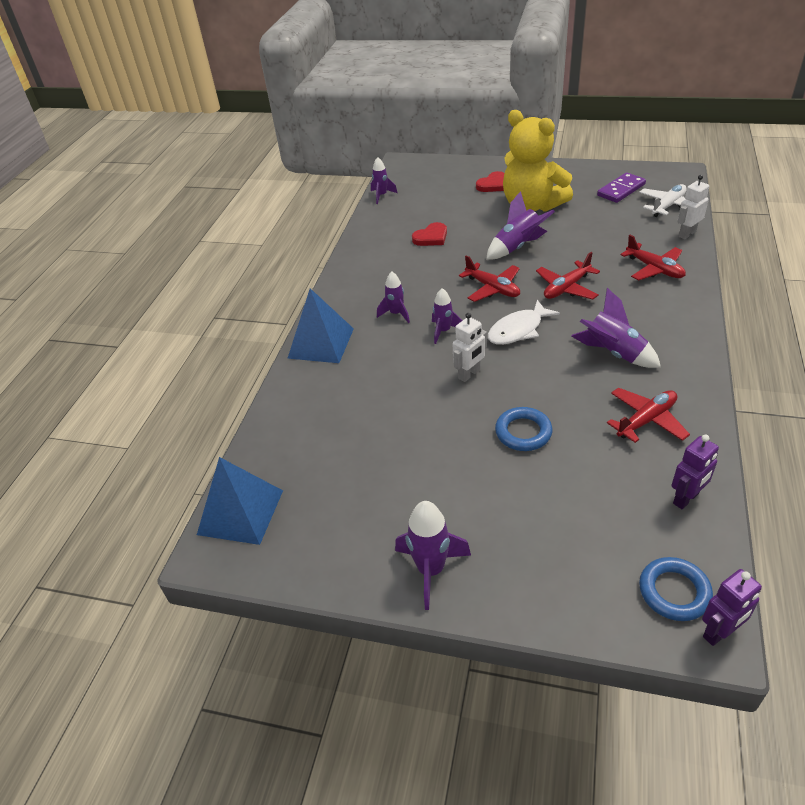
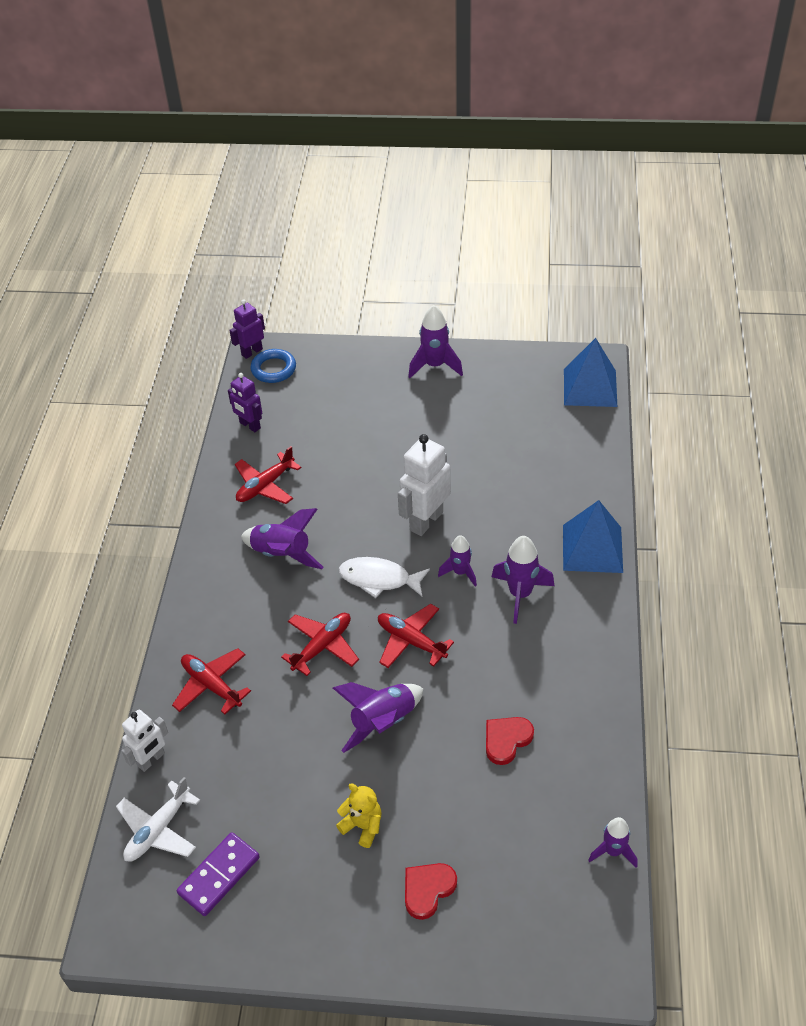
camera: 170 degrees right, 5 degrees up
(396, 314) = (520, 594): purple rocket -> purple rocket, size x1.55
(469, 374) = (426, 521): white robot -> white robot, size x1.61
(518, 330) = (379, 579): white fish -> white fish turned 120 degrees counterclockwise
(523, 432) = (372, 467): blue ring -> none
(532, 206) = (362, 826): yellow teddy bear -> yellow teddy bear, size x0.42
(686, 499) = (249, 425): purple robot -> purple robot turned 90 degrees counterclockwise

